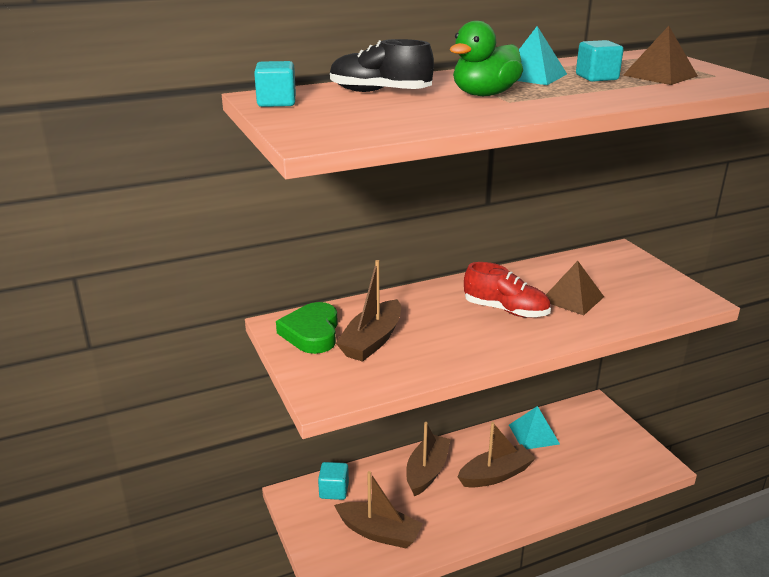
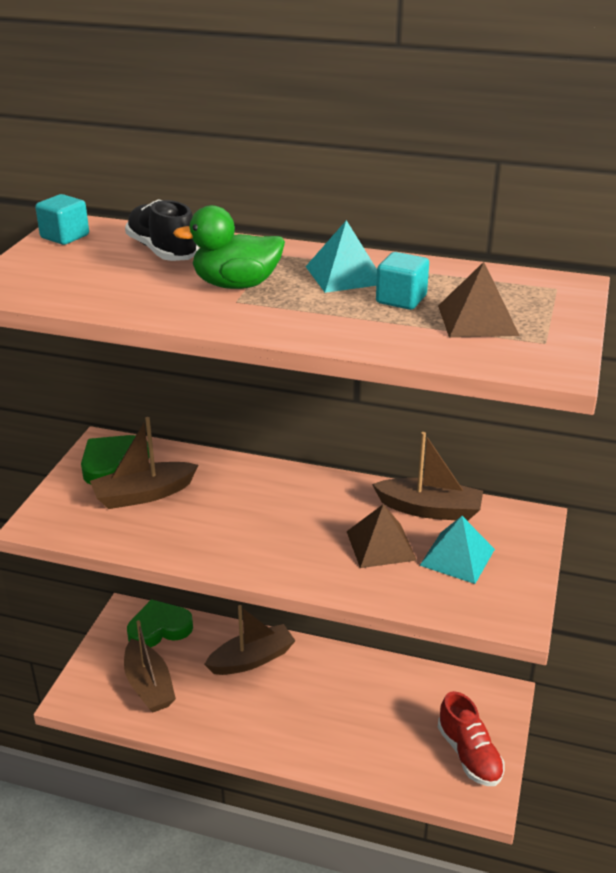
camera: 40 degrees right, 5 degrees up
(334, 490) = (159, 628): turquoise cube -> green heart
(495, 475) = (307, 700): brown boat -> brown boat (429, 509)
(506, 310) = (297, 524): red shoe -> red shoe (469, 754)
(534, 434) = (395, 686): turquoise pyramid -> turquoise pyramid (457, 557)

